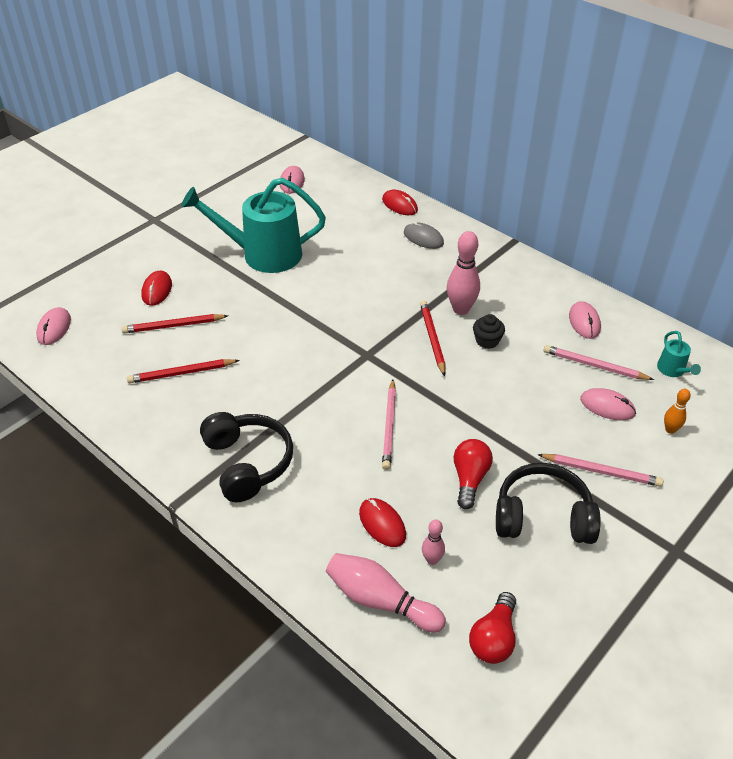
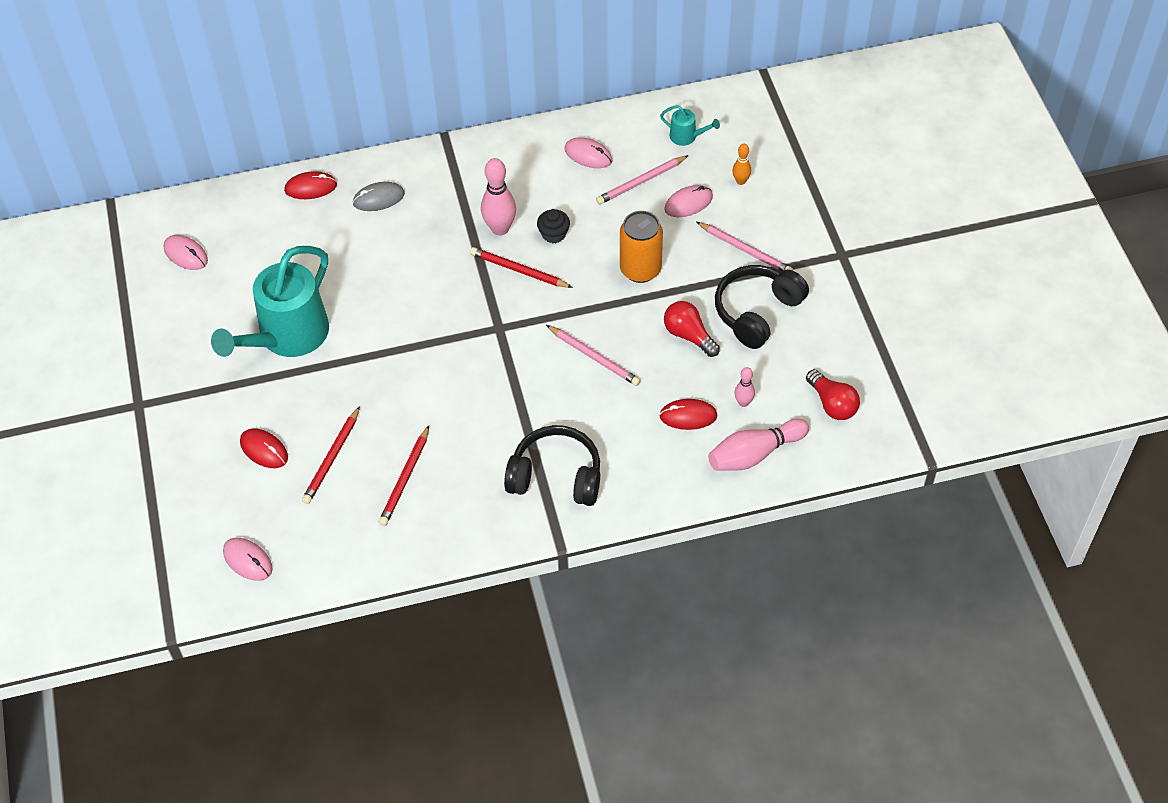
camera: 55 degrees left, 10 degrees up
(506, 410) = (640, 269): none -> orange can
(601, 471) = (745, 250): pink pencil -> pink pencil turned 75 degrees clockwise

